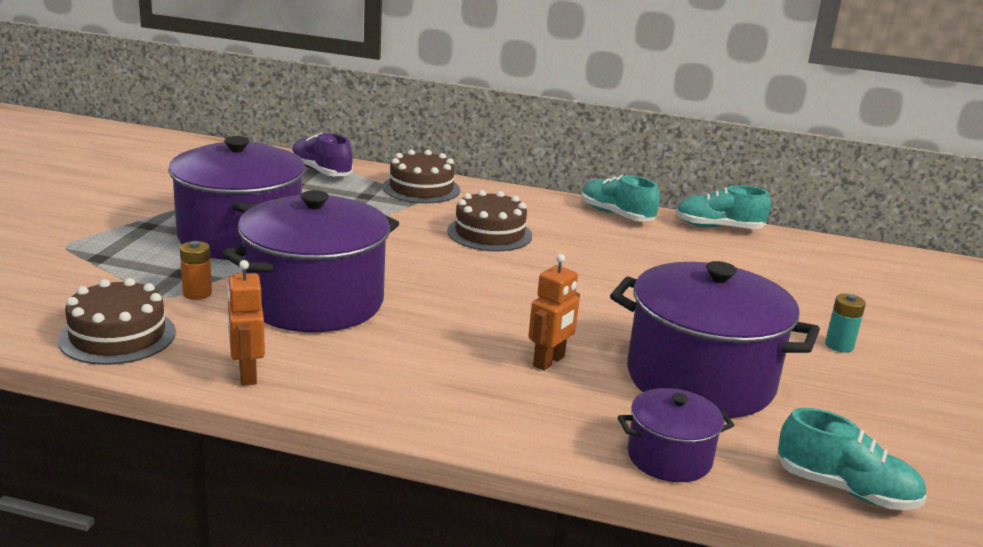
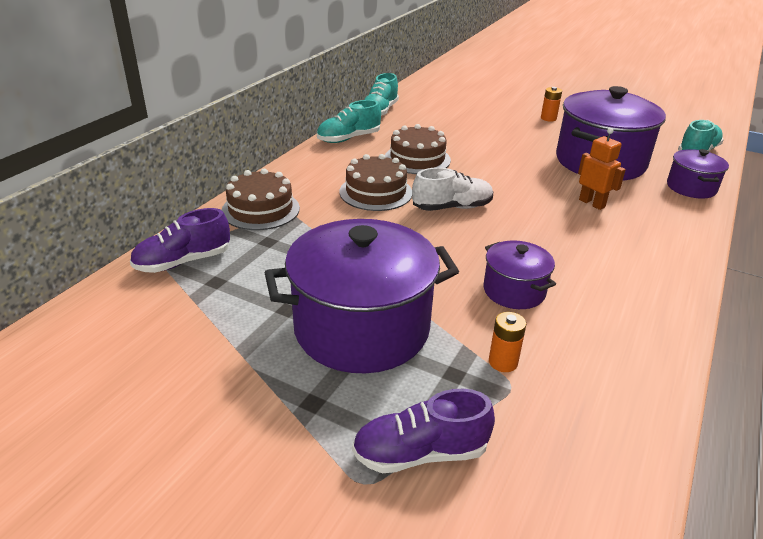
camera: 75 degrees left, 10 degrees up
(90, 261) = (420, 453): none -> purple shoe
(118, 336) = (605, 419): brown cake -> brown cake (417, 159)
(247, 375) = (654, 335): orange robot -> none
(315, 302) = (514, 291): purple pot -> purple pot, size x0.50
(479, 272) = (452, 207): none -> white shoe
(839, 345) = (548, 118): turquoise battery -> orange battery

